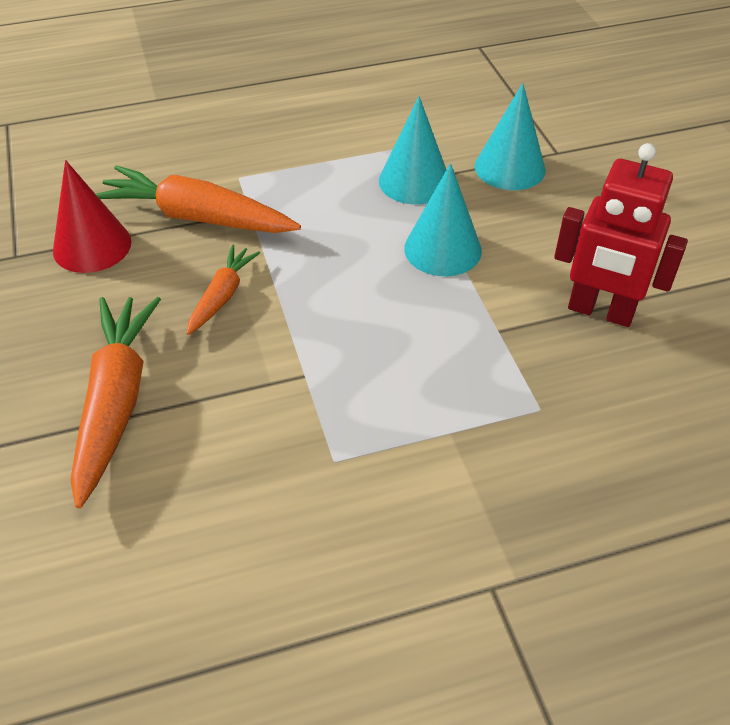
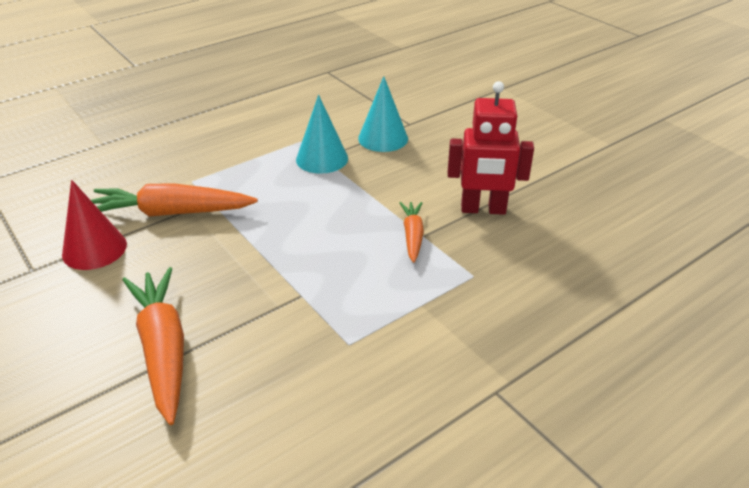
camera: 20 degrees left, 10 degrees down
(222, 296) = (215, 259): orange carrot -> orange carrot (412, 236)
(442, 249) = (361, 195): turquoise cone -> none

